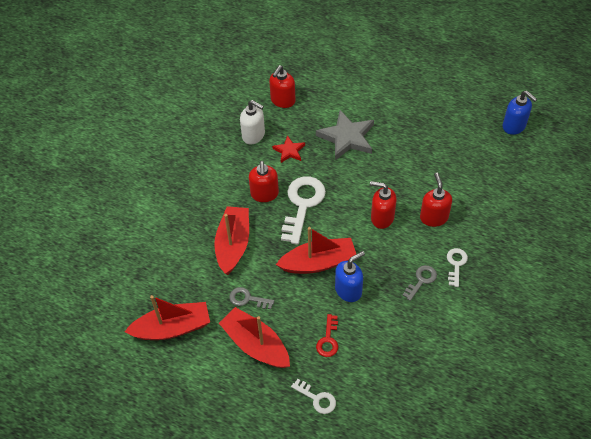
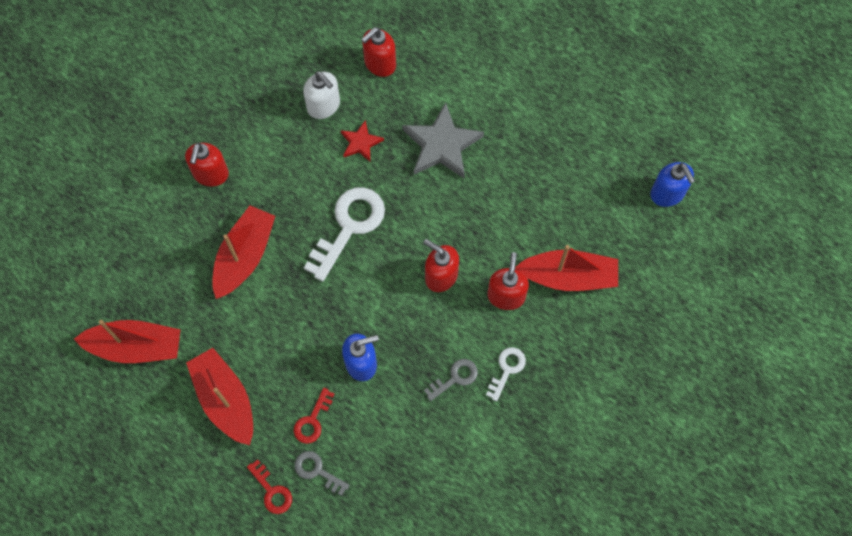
camera: 15 degrees right, 15 degrees up
(248, 299) = (237, 336): grey key -> grey key (317, 471)
(264, 194) = (307, 197): red soap dispenser -> red soap dispenser (211, 174)
(317, 398) = (271, 491): white key -> red key
(318, 263) = (339, 314): red boat -> red boat (568, 276)

